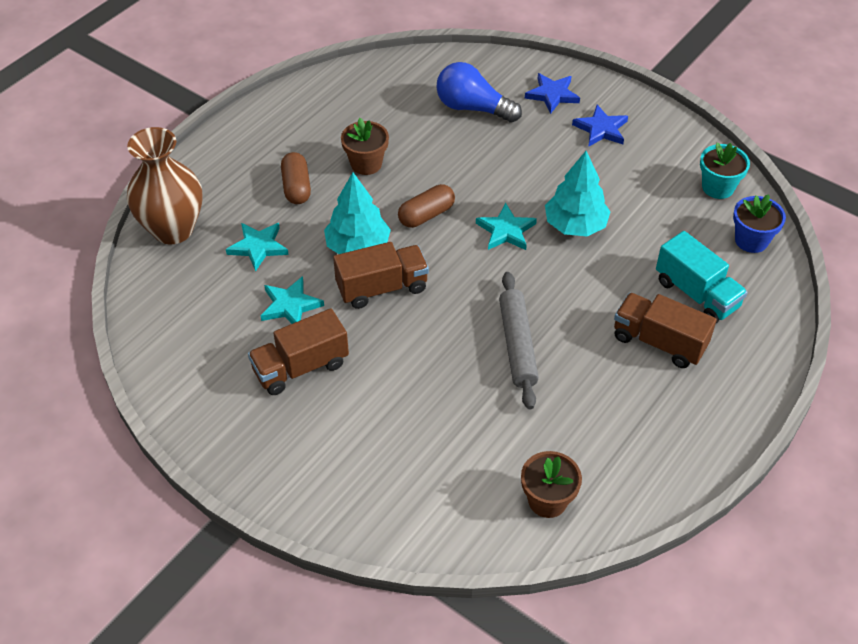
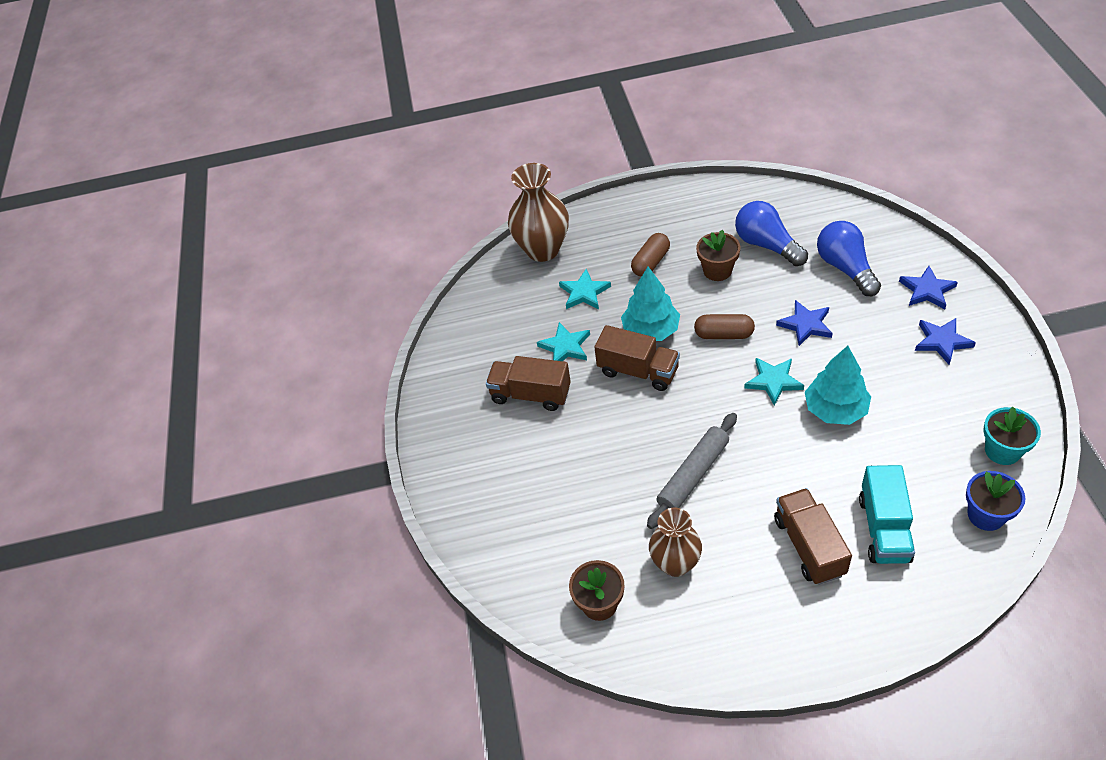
camera: 50 degrees right, 0 degrees up
(388, 120) = (767, 245): none -> blue light bulb
(486, 171) = (805, 325): none -> blue star
(575, 425) = (675, 563): none -> brown vase

